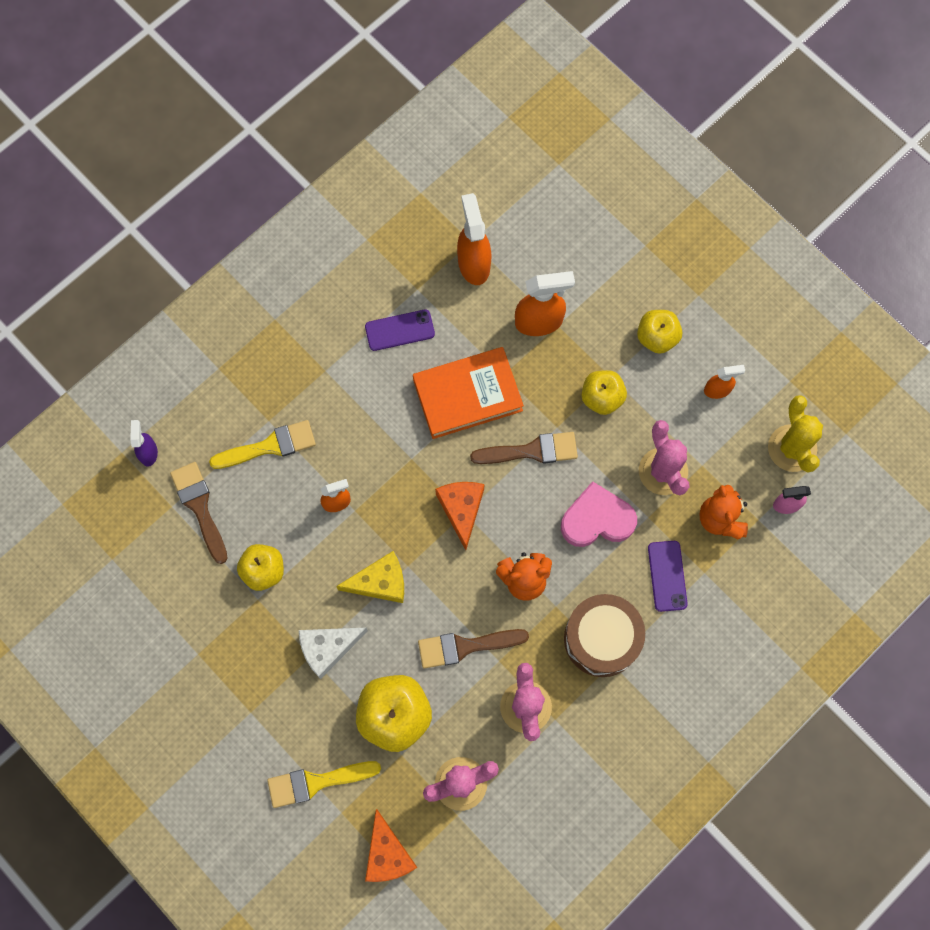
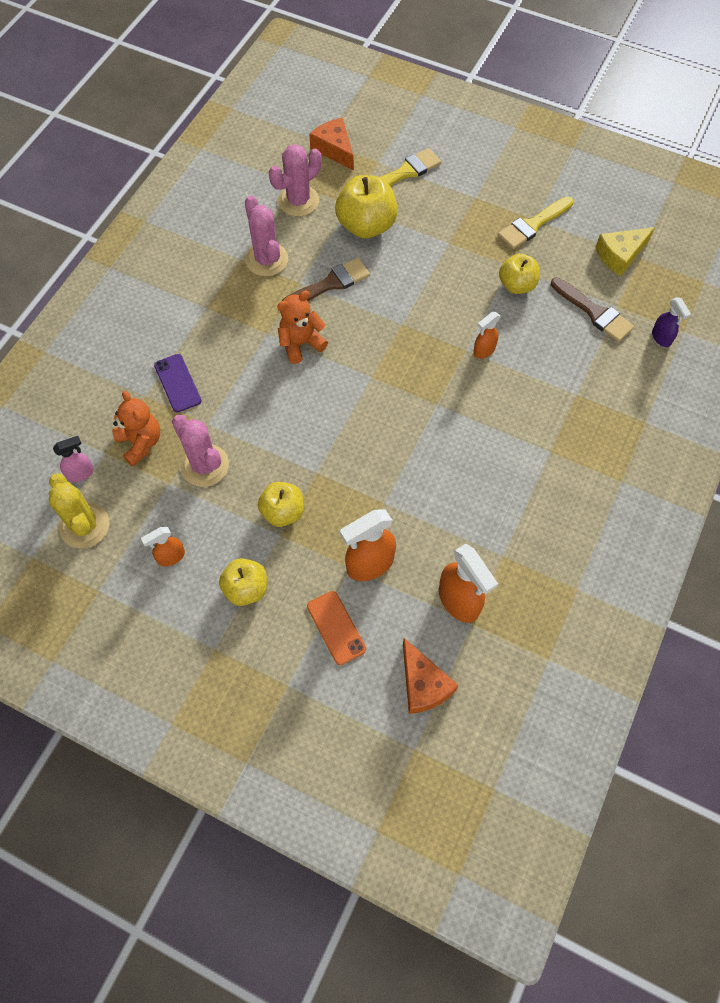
camera: 160 degrees right, 10 degrees down
(269, 446) = (564, 374): yellow brush -> yellow brush (533, 225)
(328, 648) = (438, 251): white cheese -> none
(380, 582) = (419, 306): yellow cheese -> yellow cheese (620, 255)
(399, 330) = (500, 510): purple phone -> none
(461, 509) = (375, 378): orange cheese -> orange cheese (423, 684)
(467, 395) = (410, 473): orange book -> none
(531, 451) = (332, 444): brown brush -> none
(588, 277) = (336, 627): none -> orange phone
(597, 519) = (253, 407): pink heart -> none
(601, 639) = (220, 321): brown drum -> none

